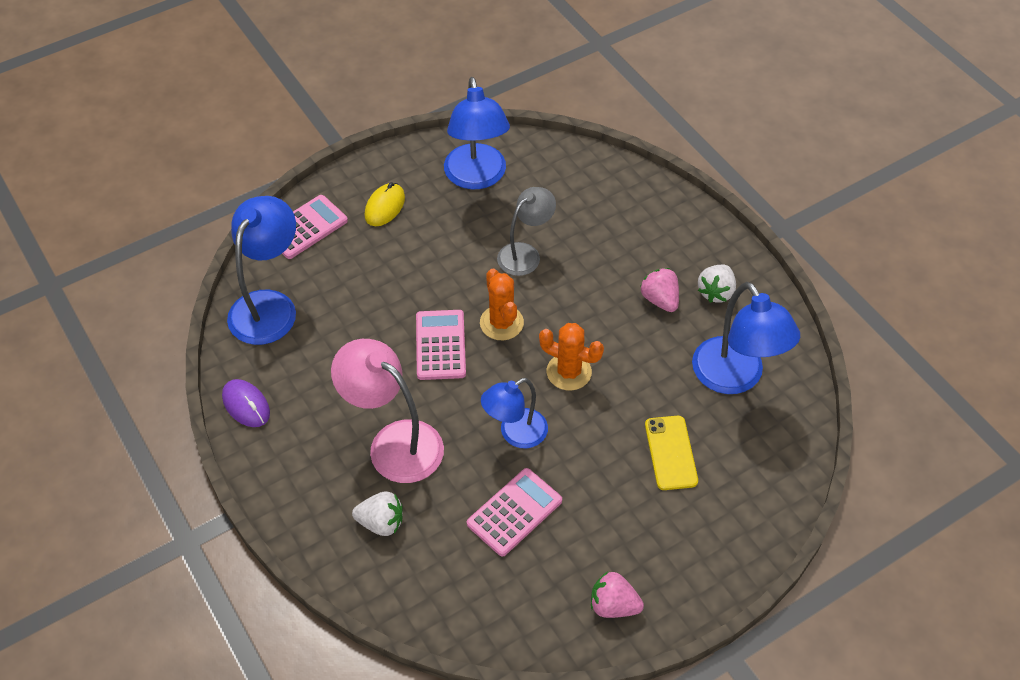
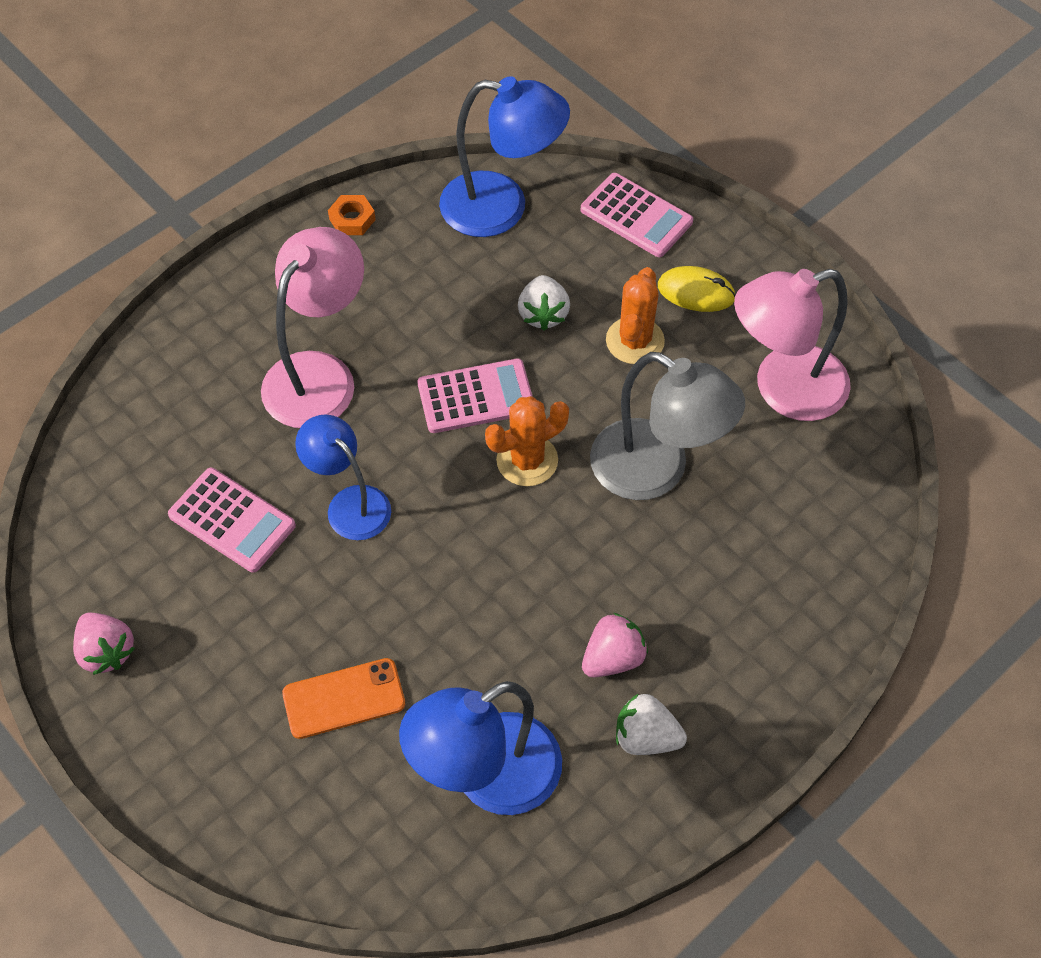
camera: 80 degrees right, 5 degrees up
(246, 405) = (352, 219): purple mouse -> orange nut
(381, 522) = (205, 383): white strawberry -> white strawberry (543, 314)
(477, 177) = (783, 389): blue lamp -> pink lamp
(525, 254) = (656, 470): grey lamp -> grey lamp, size x1.54
(569, 372) = (459, 553): orange cactus -> orange cactus (635, 341)
(613, 605) = (107, 651): pink strawberry -> pink strawberry turned 135 degrees clockwise
(671, 453) = (344, 699): yellow phone -> orange phone

